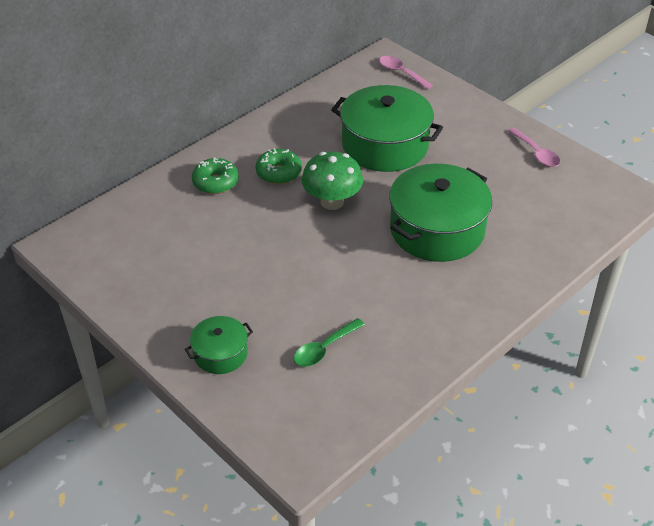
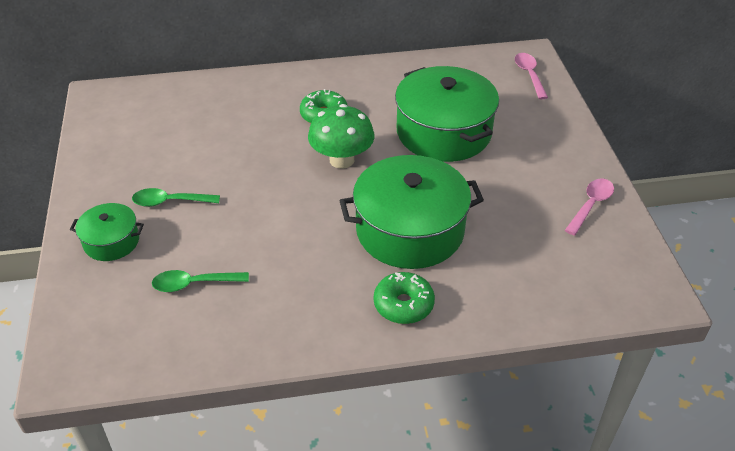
camera: 35 degrees right, 0 degrees up
(215, 182) = (264, 100): green donut -> green donut (403, 304)
(232, 299) = (170, 202): none -> green spoon
(536, 153) = (590, 205): pink spoon -> pink spoon turned 150 degrees counterclockwise

